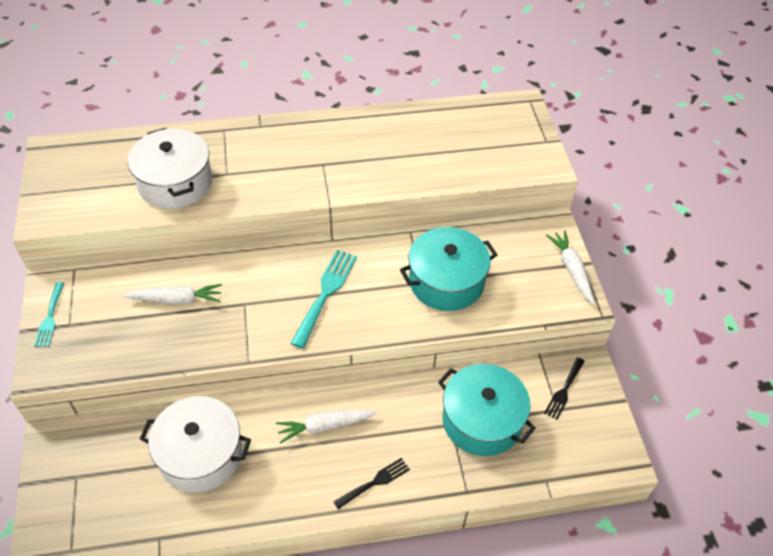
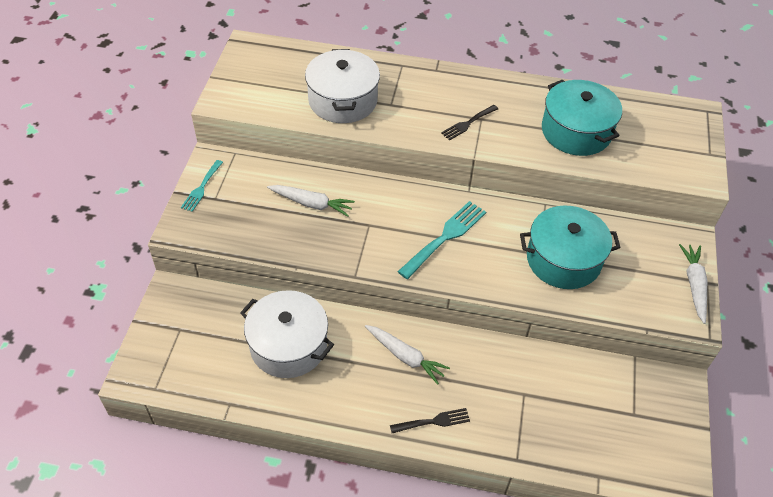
camera: 20 degrees right, 0 degrees up
(325, 426) = (405, 357): white carrot -> white carrot turned 150 degrees counterclockwise
(482, 420) = (555, 400): turquoise pot -> turquoise pot (576, 131)
(564, 390) = (647, 399): black fork -> black fork (468, 123)

